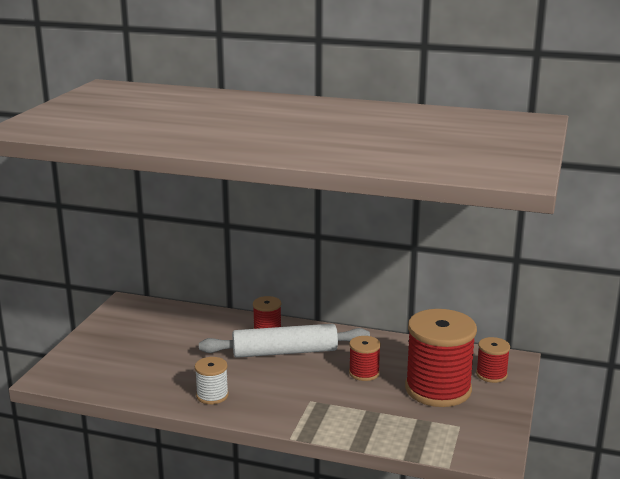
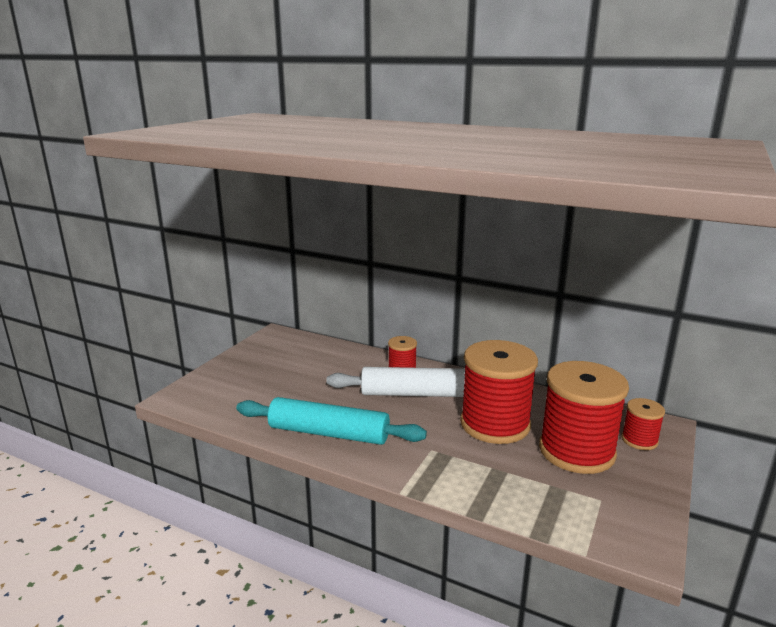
camera: 10 degrees right, 0 degrees up
(212, 395) = (329, 433): white spool -> turquoise rolling pin
(364, 373) = (495, 424): red spool -> red spool, size x2.08

